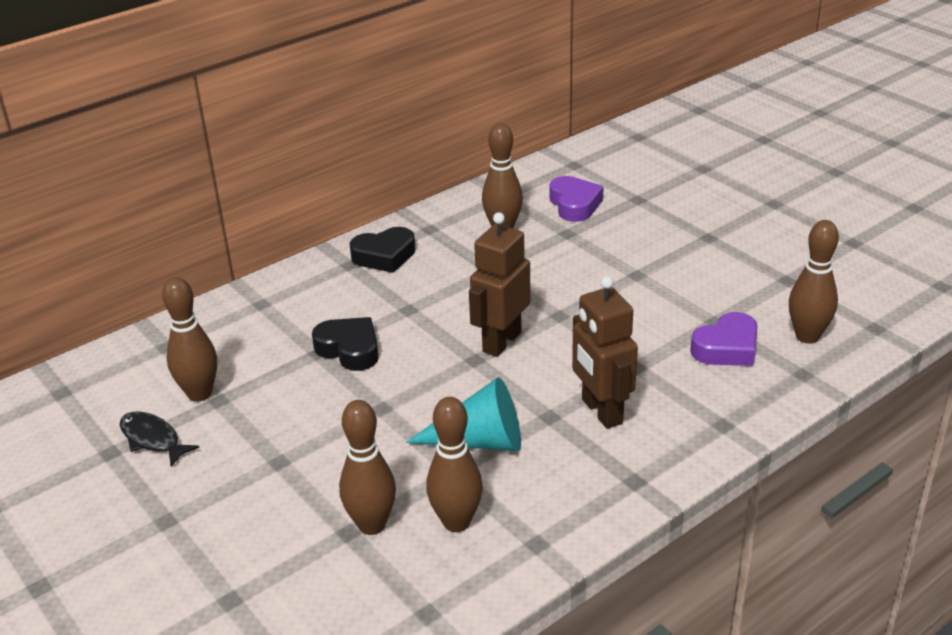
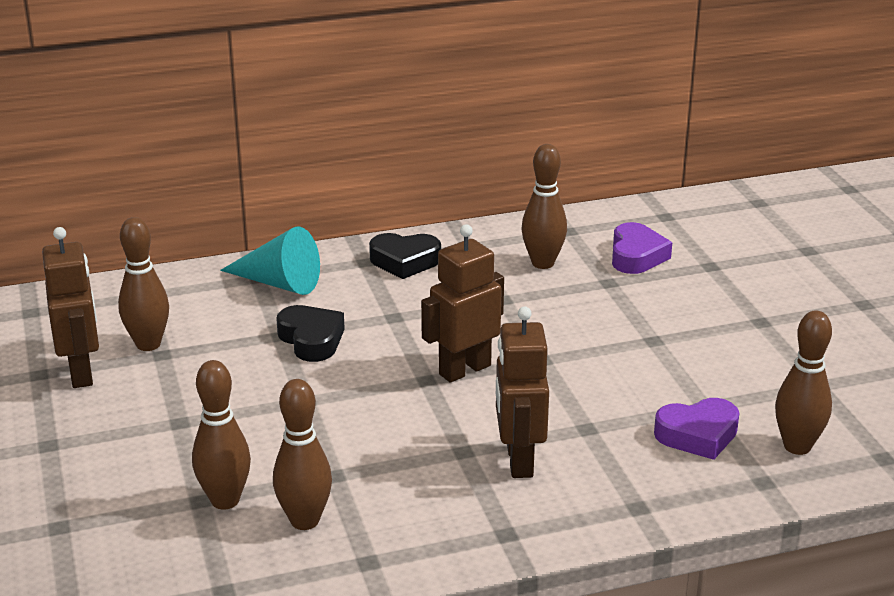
camera: 20 degrees right, 5 degrees down
(152, 439) = (82, 373): black fish -> brown robot
(479, 441) = (378, 455): turquoise cone -> turquoise cone (279, 283)

